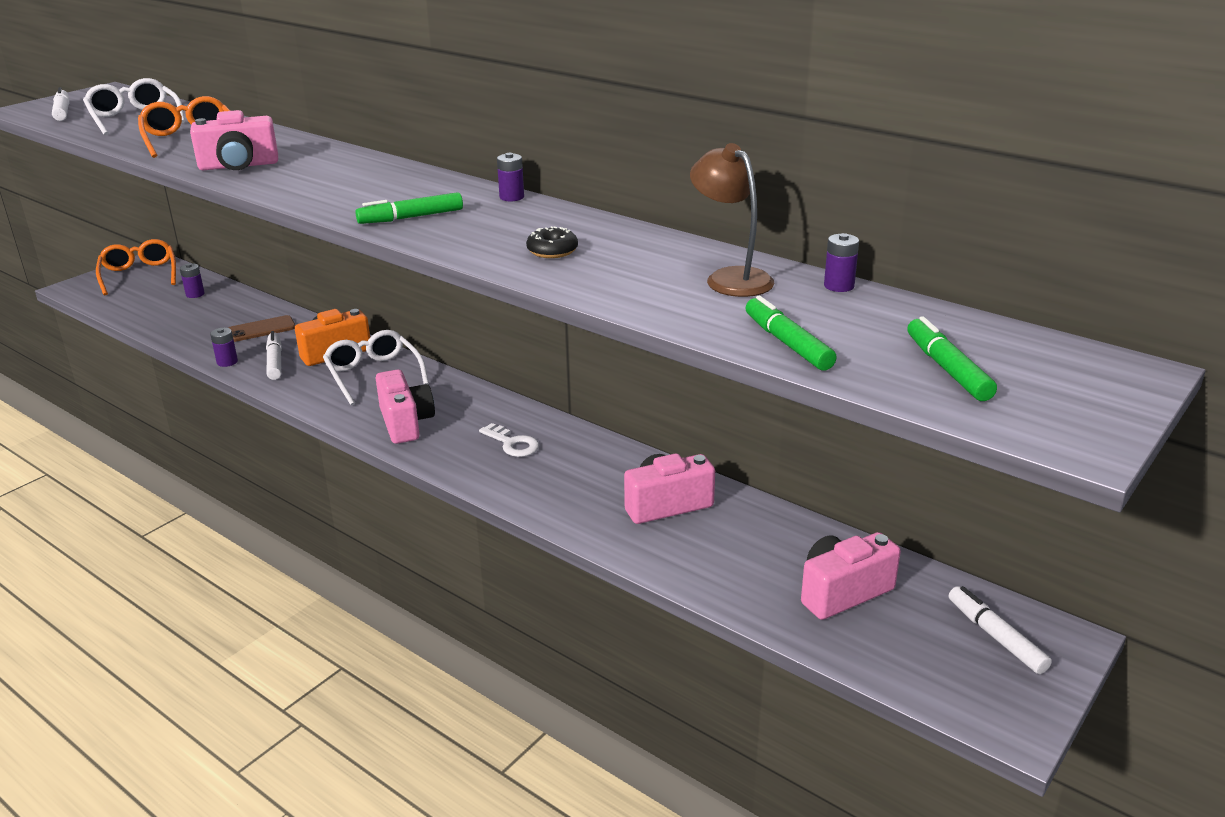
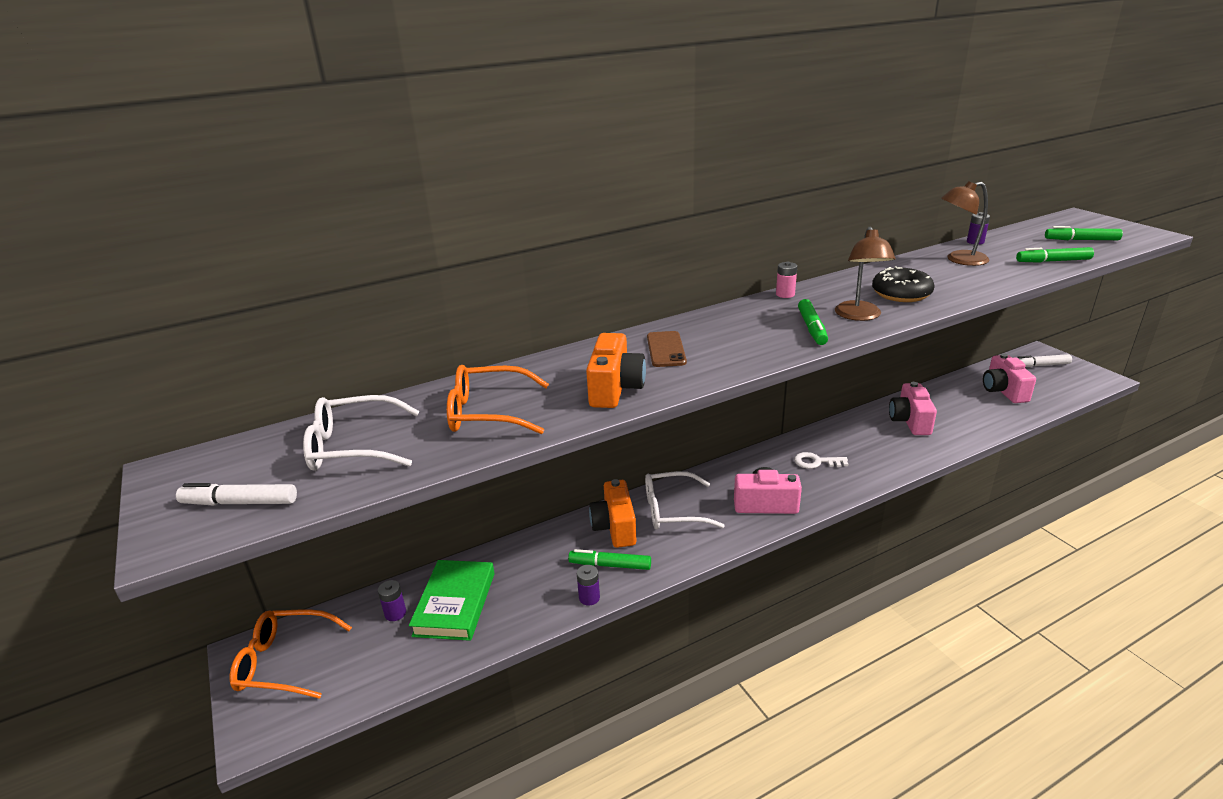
camera: 65 degrees left, 0 degrees up
(209, 312) = (455, 604): none -> green book
(239, 166) = (615, 389): pink camera -> orange camera
(261, 329) = (530, 568): brown phone -> brown phone (666, 349)
(275, 361) = (610, 565): white marker -> green marker
(460, 235) = (859, 316): none -> brown lamp
(511, 197) = (785, 294): purple battery -> pink battery
(512, 444) = (816, 462): white key -> white key turned 150 degrees counterclockwise
(552, 251) = (901, 294): black donut -> black donut, size x1.65

